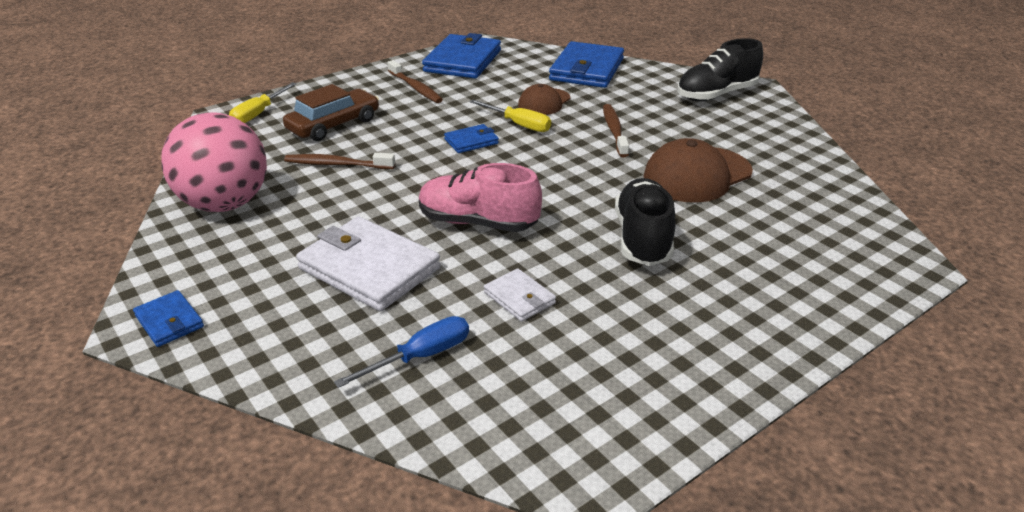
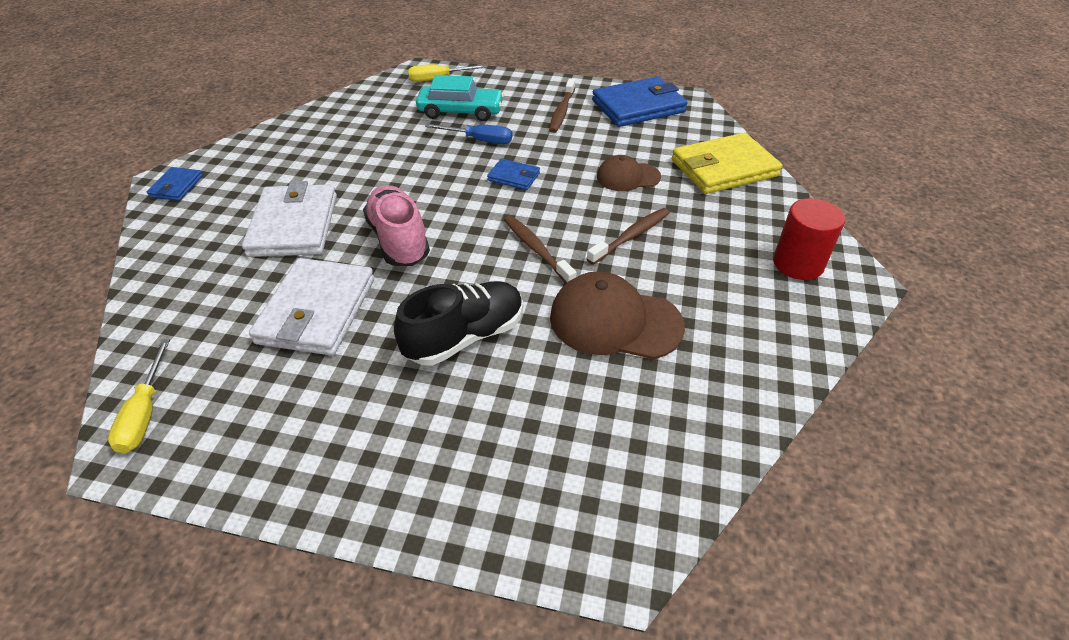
camera: 50 degrees right, 10 degrees up
(225, 204) = (315, 132): pink ball -> none
(334, 125) = (460, 112): brown car -> turquoise car
(337, 164) = (409, 142): brown toothbrush -> brown toothbrush (536, 249)
(421, 356) = (210, 301): blue screwdriver -> blue screwdriver (479, 140)
(518, 124) = (571, 184): yellow screwdriver -> yellow screwdriver (145, 413)
(519, 298) = (316, 311): white wallet -> white wallet, size x2.02
(586, 69) = (723, 168): blue wallet -> yellow wallet
(716, 95) = (798, 264): black shoe -> red cylinder

